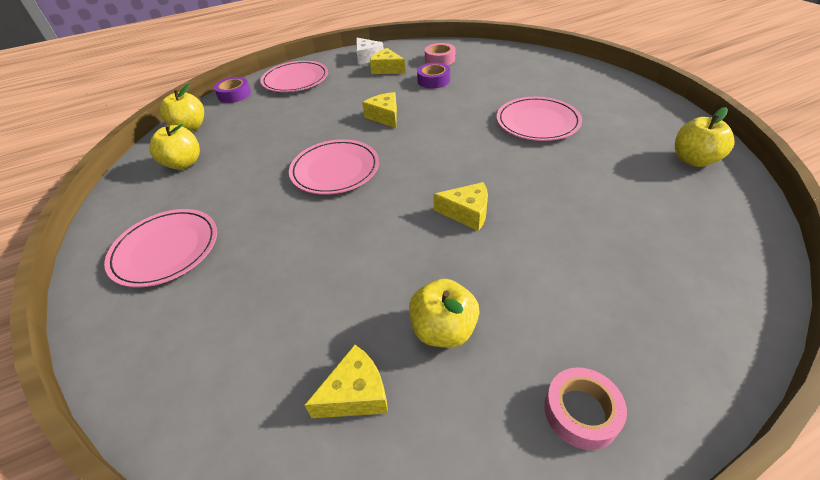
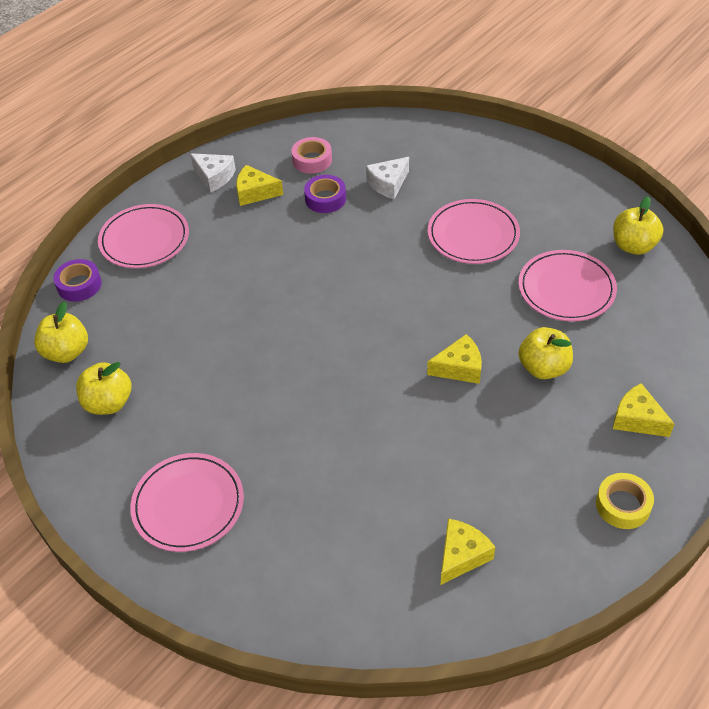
camera: 25 degrees left, 5 degrees up
(335, 170) = (296, 358): pink plate -> pink plate (566, 289)
(384, 116) = (302, 270): yellow cheese -> yellow cheese (637, 419)
(443, 330) = (499, 483): yellow apple -> yellow apple (543, 368)
(487, 80) = (388, 184): none -> white cheese
(581, 412) = (623, 505): pink tape -> yellow tape

